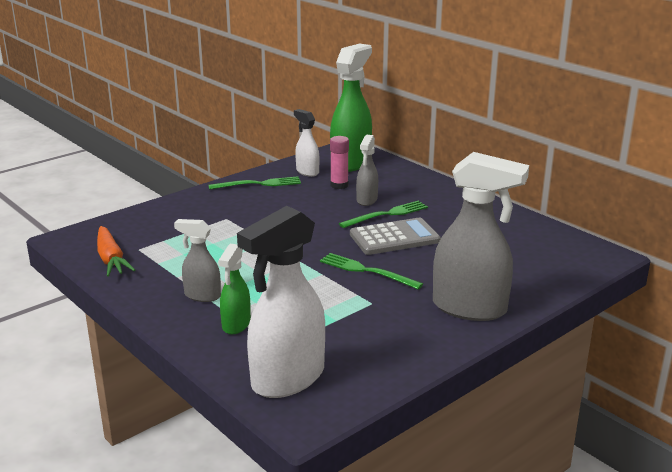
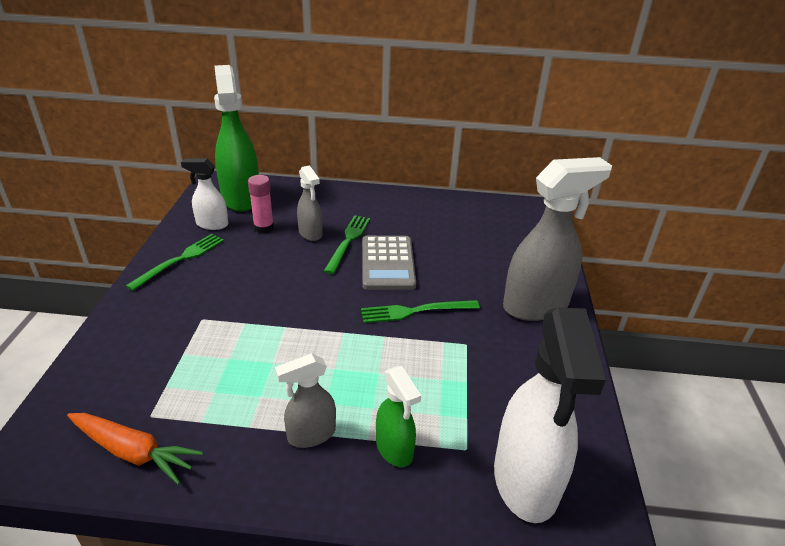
camera: 45 degrees left, 10 degrees up
(394, 238) = (387, 263): grey calculator -> grey calculator turned 150 degrees clockwise

